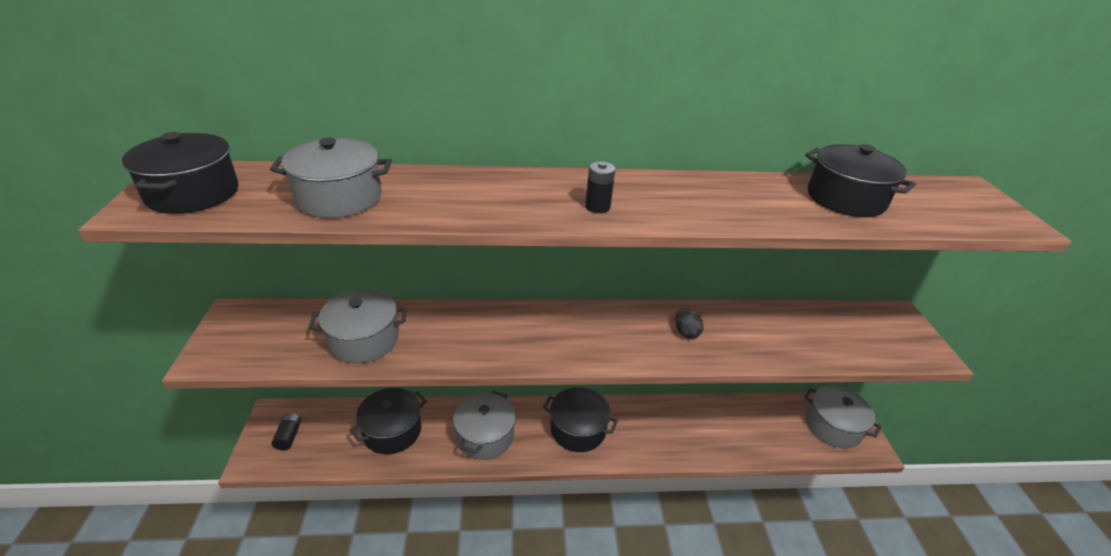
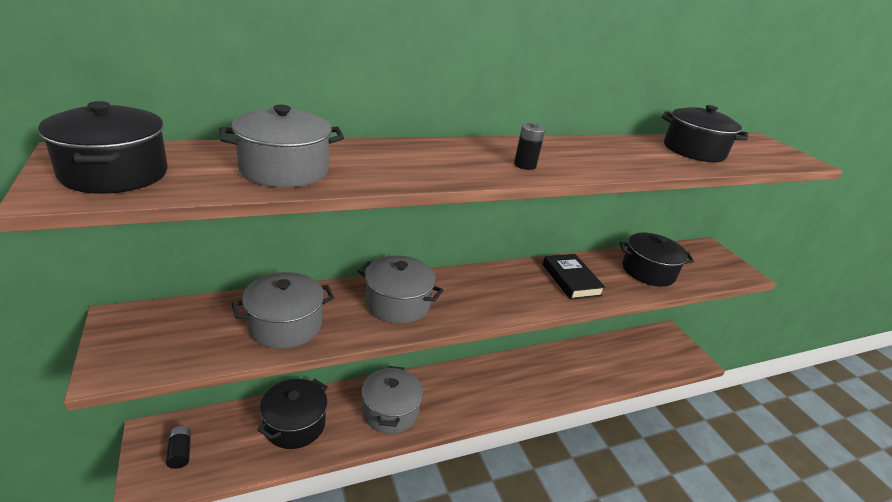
camera: 20 degrees left, 5 degrees down
(578, 429) = (472, 389): black pot -> black pot (648, 271)
(686, 332) = (571, 280): black egg -> black book
(833, 426) = (666, 349): grey pot -> grey pot (397, 303)

